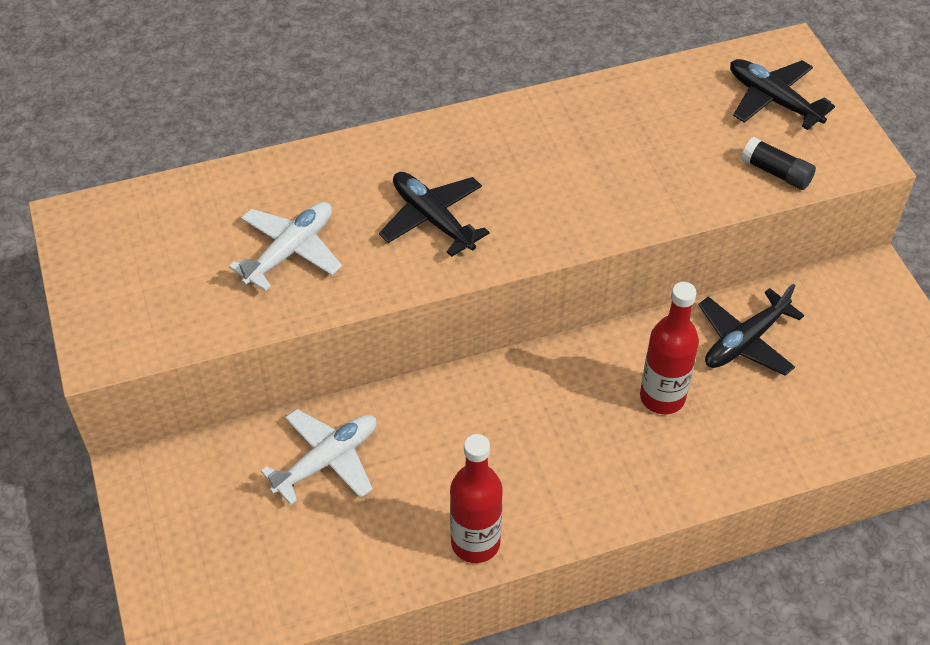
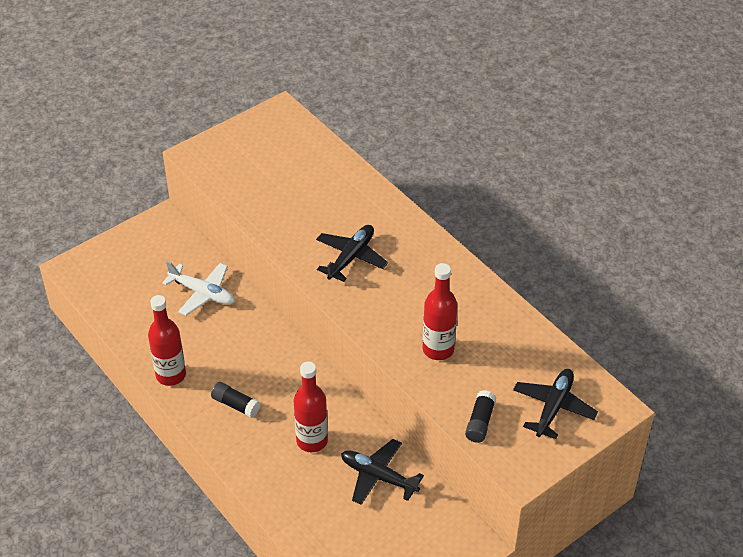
camera: 70 degrees right, 5 degrees down
(290, 251) = (297, 203): white plane -> none
(565, 471) = (235, 405): none -> black glue stick
(641, 177) = (438, 349): none -> red bottle

